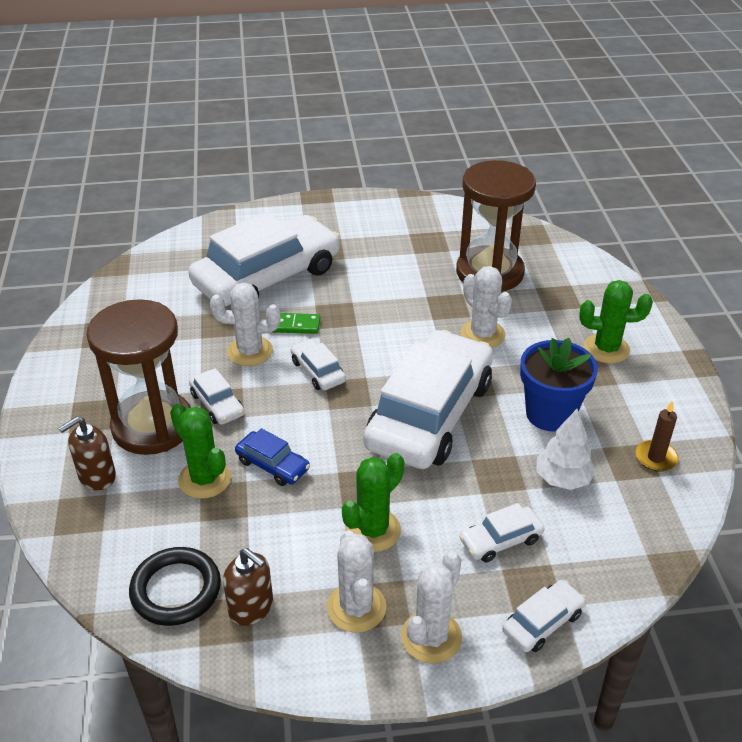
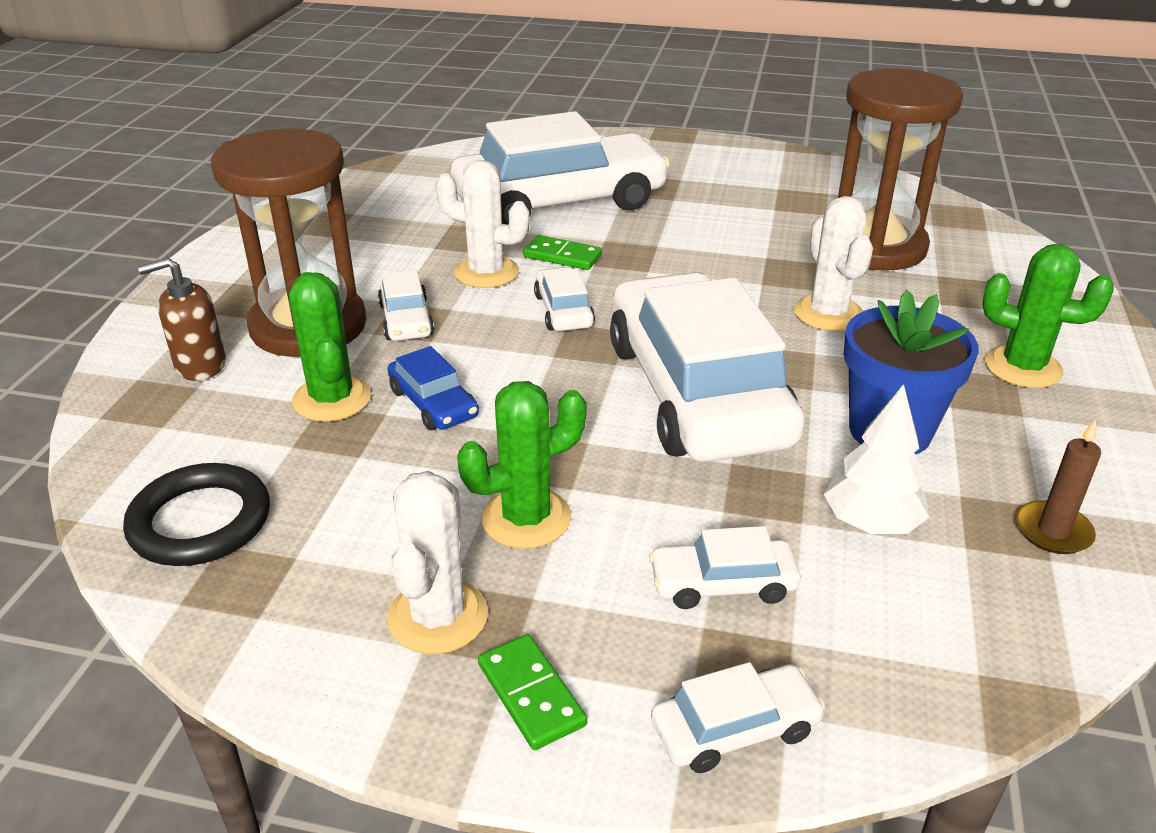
camera: 20 degrees right, 5 degrees down
(251, 607) = (285, 573): brown soap dispenser -> none
(430, 414) = (697, 392): white car -> white car turned 60 degrees counterclockwise
(431, 637) = (531, 694): white cactus -> green domino

